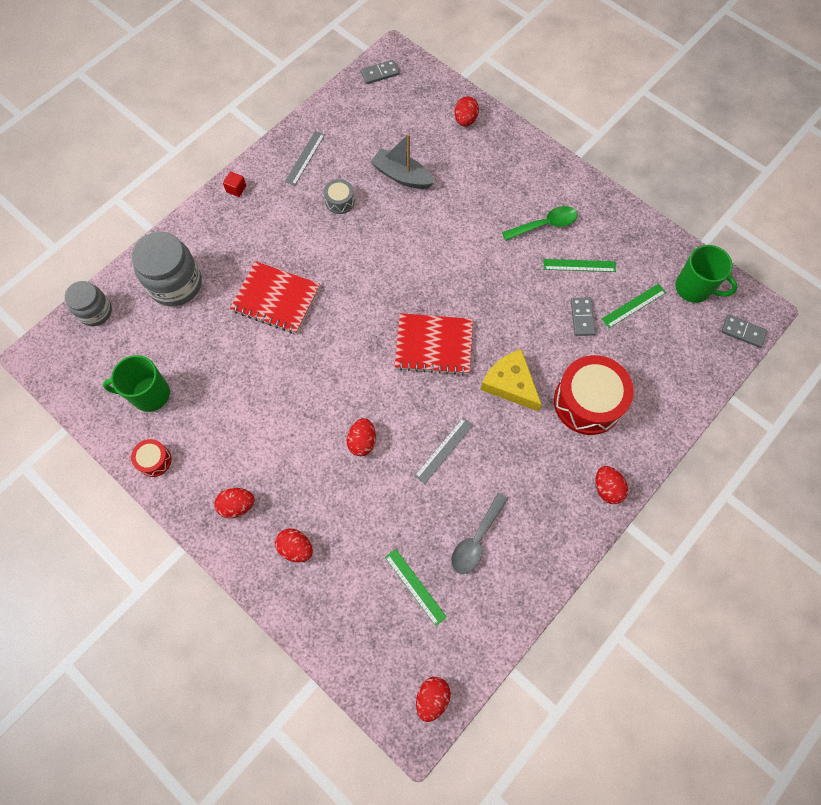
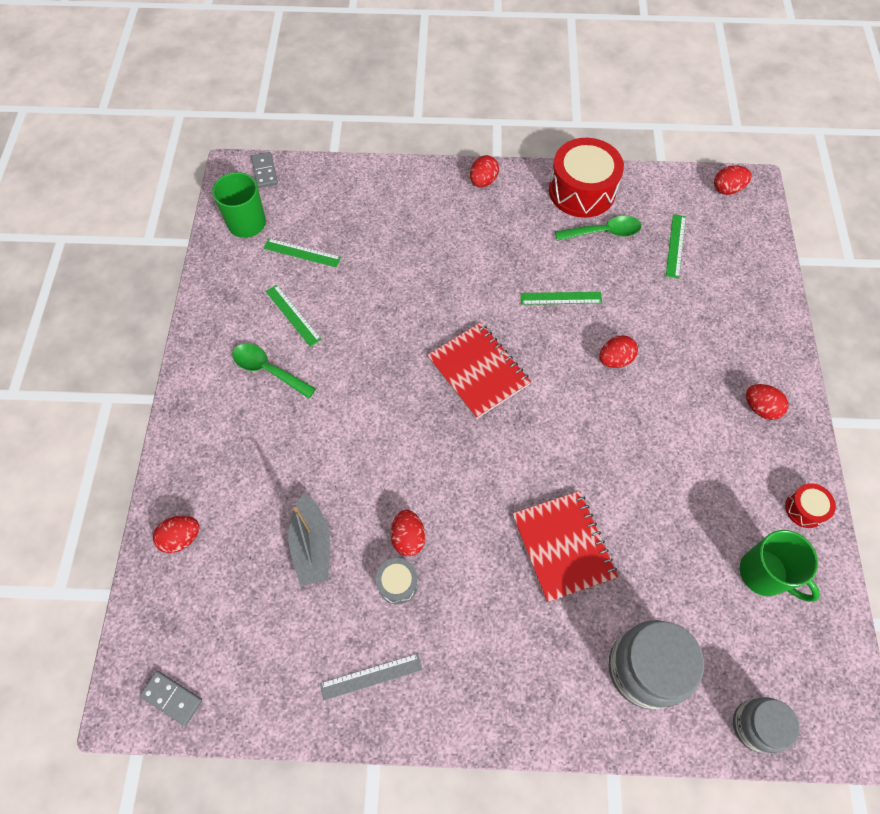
camera: 130 degrees left, 5 degrees down
(236, 189) = (478, 719): red cube -> none
(296, 548) = (739, 340): red egg -> red egg (408, 538)
(444, 450) = (561, 298): grey ruler -> green ruler
(476, 540) = (604, 232): grey spoon -> green spoon
(510, 384) = (459, 292): yellow cheese -> none
(582, 317) = (347, 281): grey domino -> none
(588, 402) = (424, 232): red drum -> red drum (582, 191)

